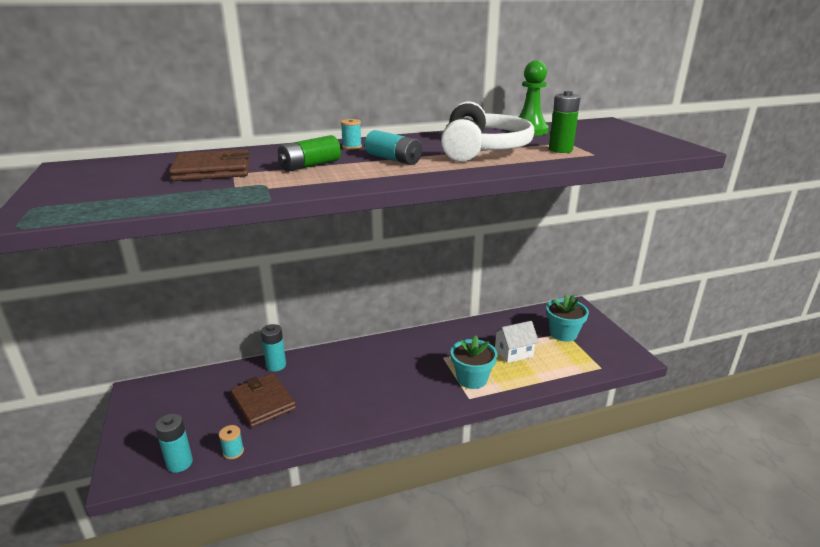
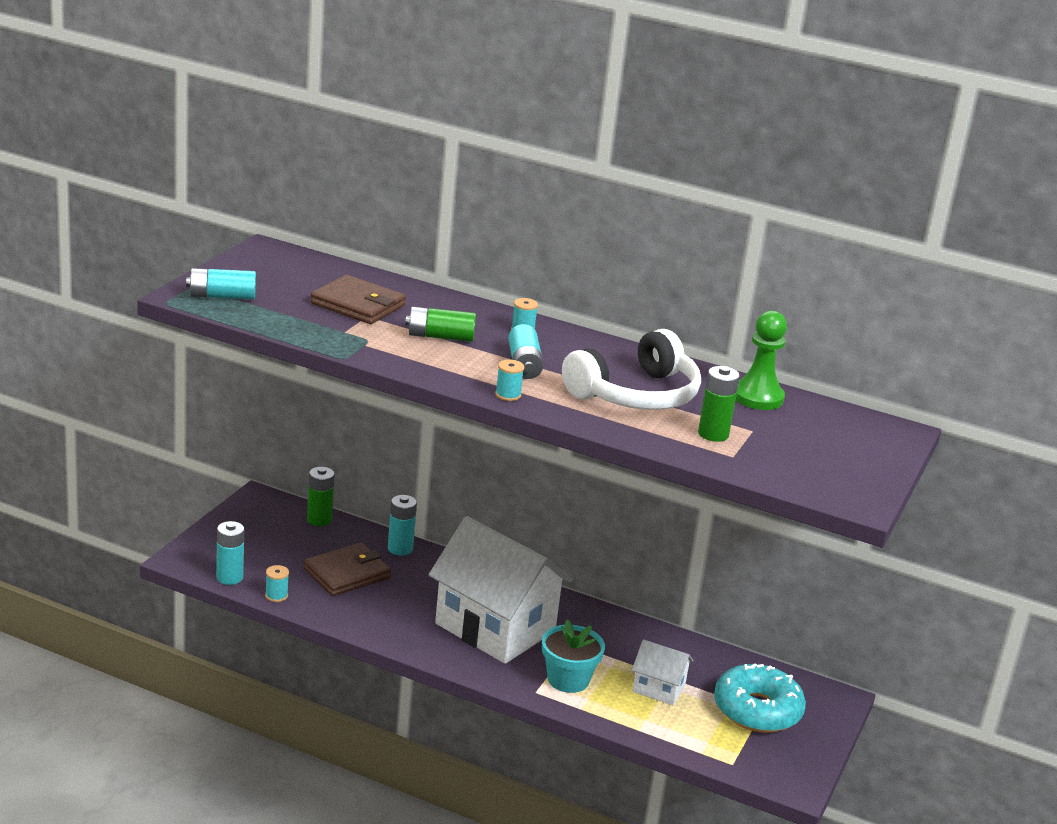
camera: 40 degrees right, 0 degrees up
(76, 203) = (222, 296): none -> turquoise battery
(199, 379) = (319, 520): none -> green battery
(263, 402) = (347, 573): brown wallet -> brown wallet turned 45 degrees clockwise
(394, 376) = (495, 627): none -> white house
(425, 175) = (508, 395): none -> turquoise spool
(563, 333) = (757, 710): turquoise flower pot -> turquoise donut

